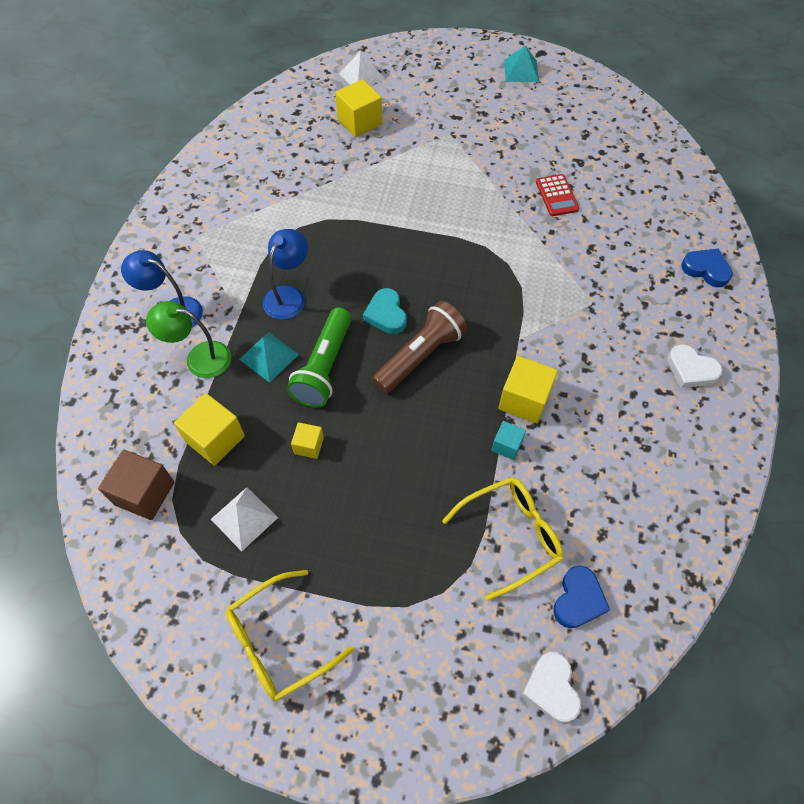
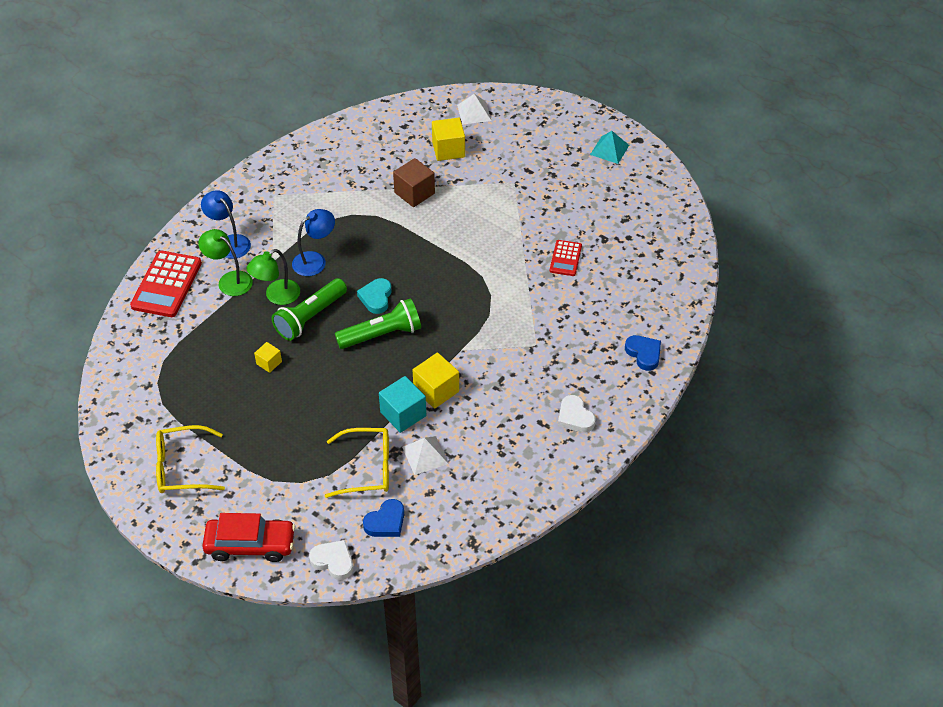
camera: 25 degrees right, 10 degrees down
(122, 394) = (166, 284): none -> red calculator
(144, 493) = (148, 351): brown cube -> brown cube (414, 193)
(215, 439) = (210, 335): yellow cube -> none
(244, 518) = (201, 390): white pyramid -> white pyramid (425, 455)
(269, 356) = (277, 296): turquoise pyramid -> green lamp
(420, 356) = (381, 334): brown flashlight -> green flashlight
(434, 716) = (250, 544): none -> red car
(506, 445) = (403, 414): turquoise cube -> turquoise cube, size x1.77
(551, 688) = (333, 561): white heart -> white heart turned 105 degrees clockwise

